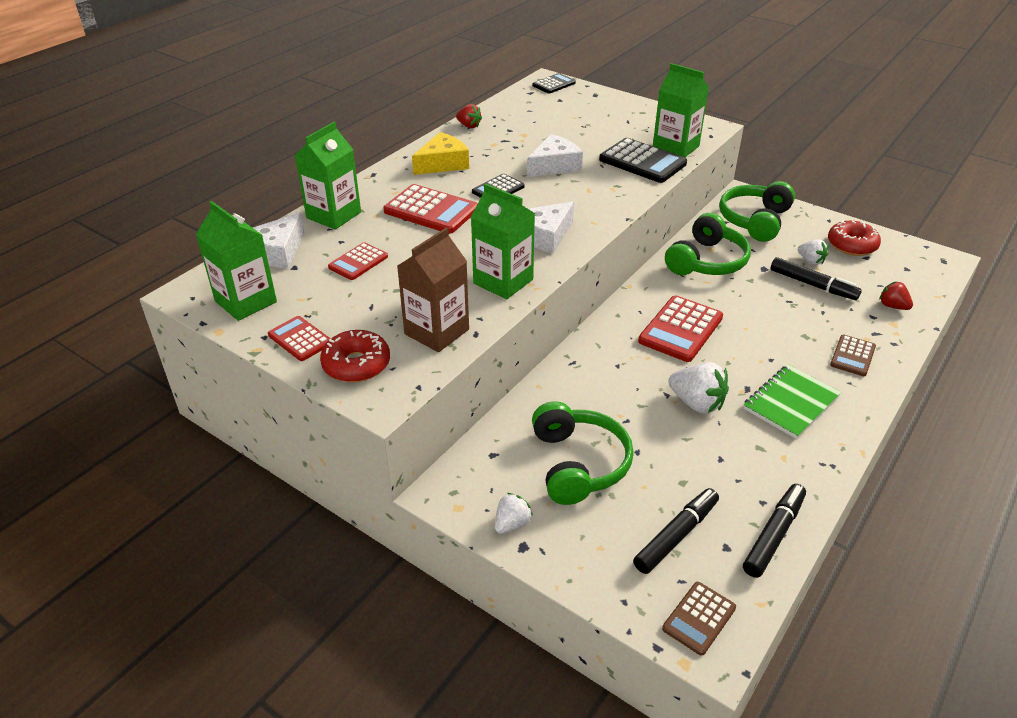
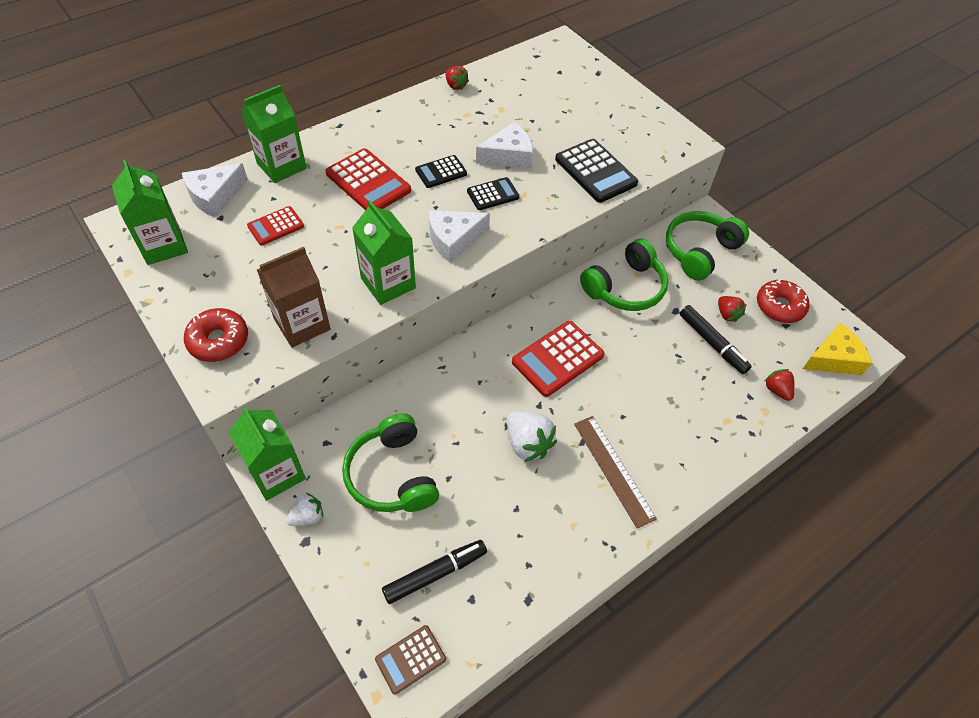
camera: 15 degrees right, 15 degrees up
(300, 339) = (187, 299): red calculator -> none
(443, 163) = (408, 127): yellow cheese -> yellow cheese (833, 358)
(554, 84) = (565, 50): black calculator -> black calculator (493, 194)
(578, 464) = (392, 475): green headphones -> green headphones turned 150 degrees clockwise
(675, 148) = (638, 161): green carton -> green carton (277, 473)
(774, 535) = (519, 601): black marker -> none
(791, 403) = (613, 470): green notebook -> brown ruler
(811, 261) = (727, 314): white strawberry -> red strawberry
(852, 356) = (702, 435): brown calculator -> none

